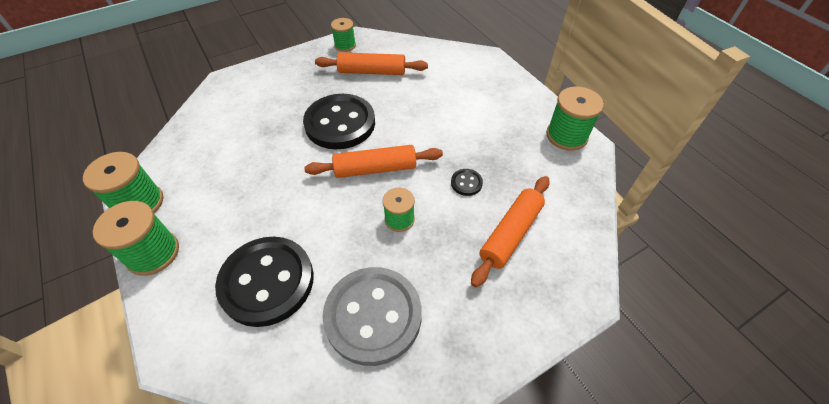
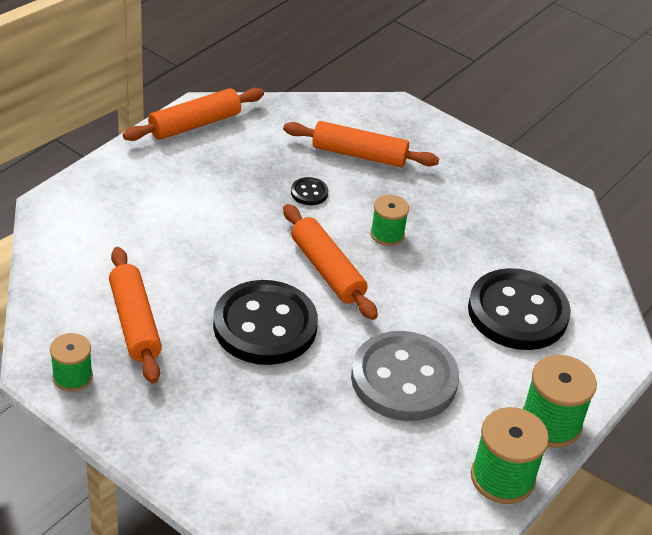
camera: 115 degrees left, 10 degrees down
(373, 316) = (500, 228): grey button -> grey button (404, 379)
(566, 136) = (194, 124): green spool -> orange rolling pin

